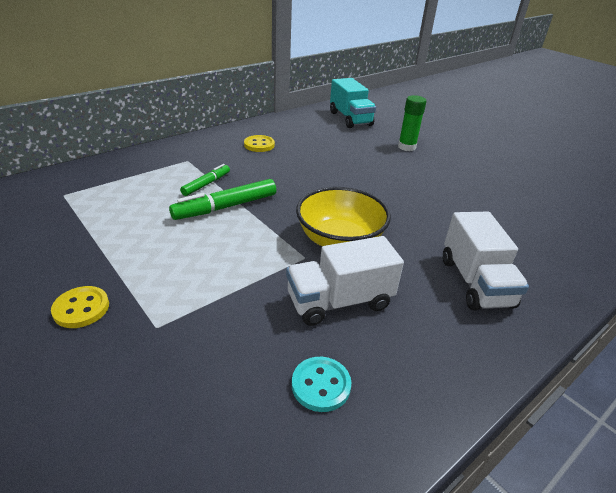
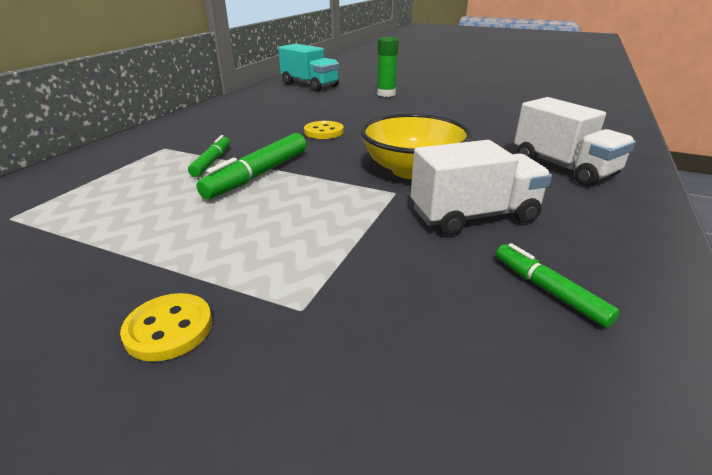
camera: 25 degrees left, 5 degrees down
(259, 145) = (237, 119): yellow button -> yellow button (324, 132)
(321, 385) = (548, 290): turquoise button -> green marker
(339, 301) = (474, 216): white truck -> white truck turned 150 degrees counterclockwise

